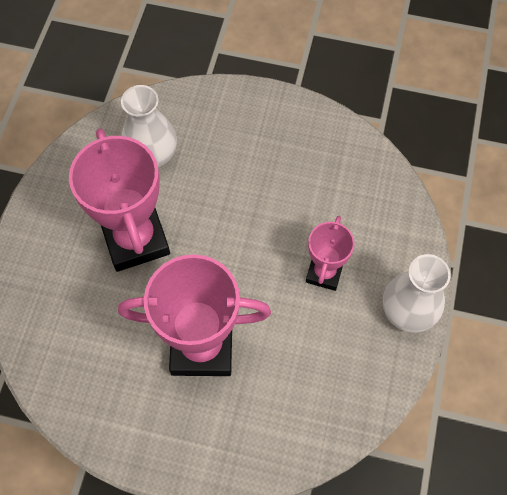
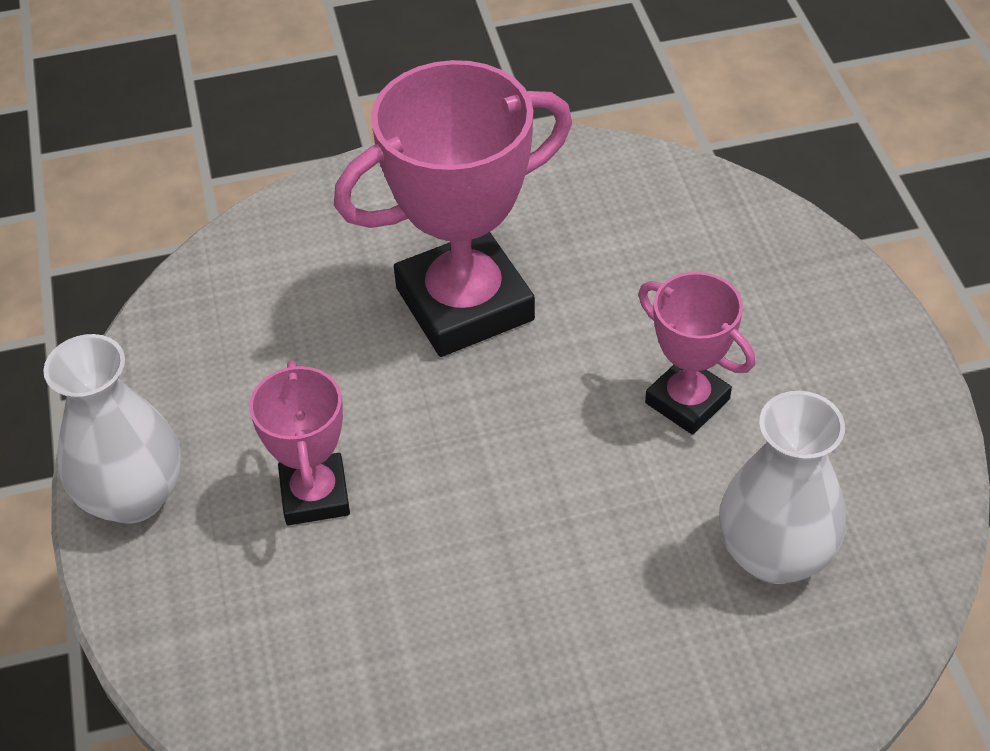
camera: 155 degrees right, 15 degrees down
(135, 239) = (687, 401): pink trophy -> pink trophy, size x0.55

